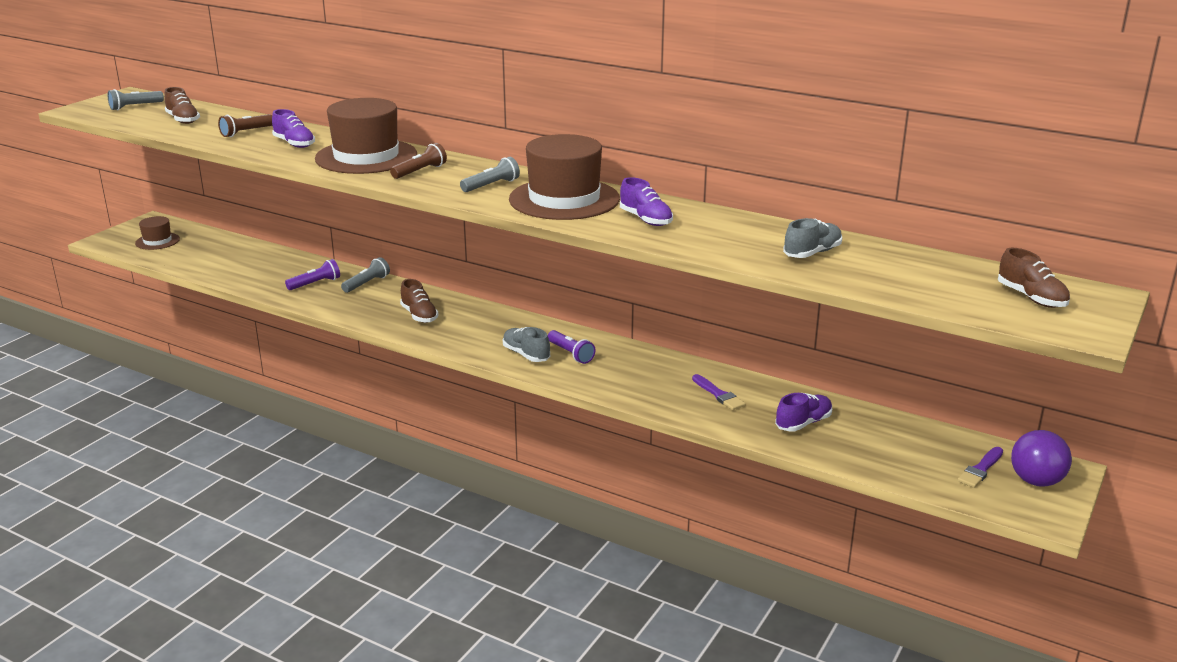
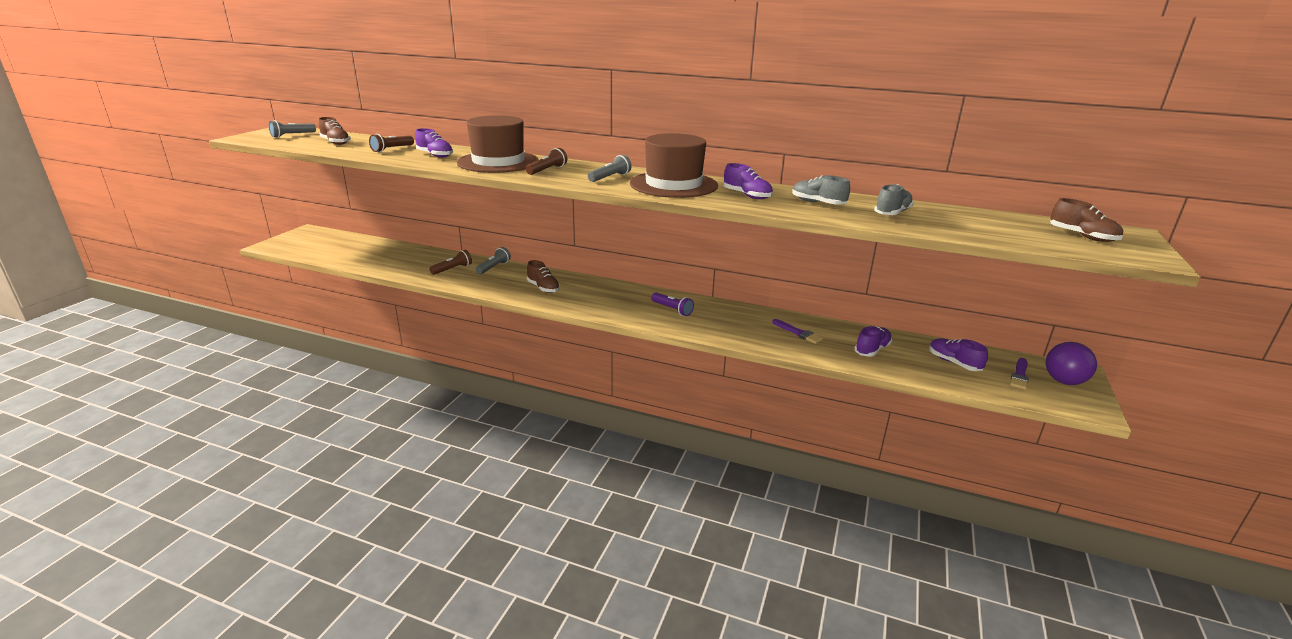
camera: 10 degrees left, 0 degrees up
(157, 241) = (315, 244): brown hat -> none
(315, 284) = (452, 269): purple flashlight -> brown flashlight
(526, 354) = (638, 312): grey shoe -> grey shoe (818, 203)
(902, 447) = (954, 363): none -> purple shoe

